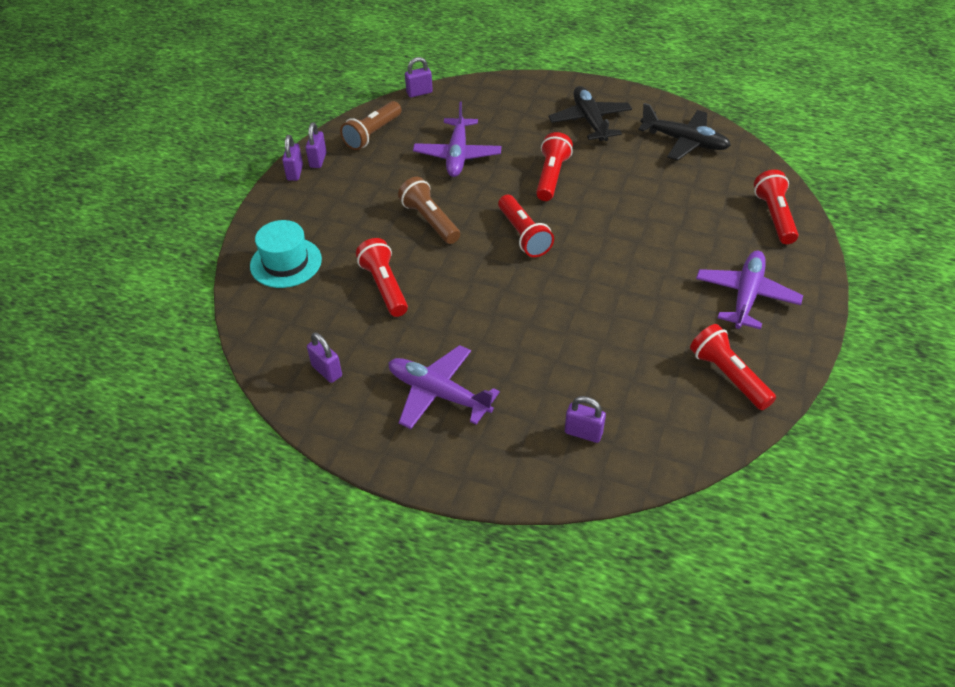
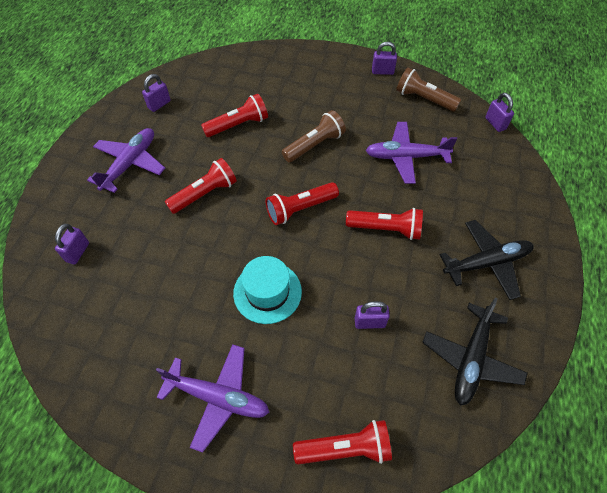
camera: 85 degrees right, 10 degrees up
(286, 262) = (264, 71): turquoise hat -> turquoise hat (267, 292)
(295, 172) = (365, 61): purple padlock -> purple padlock (369, 322)
(727, 376) = (117, 367): red flashlight -> red flashlight (205, 193)

